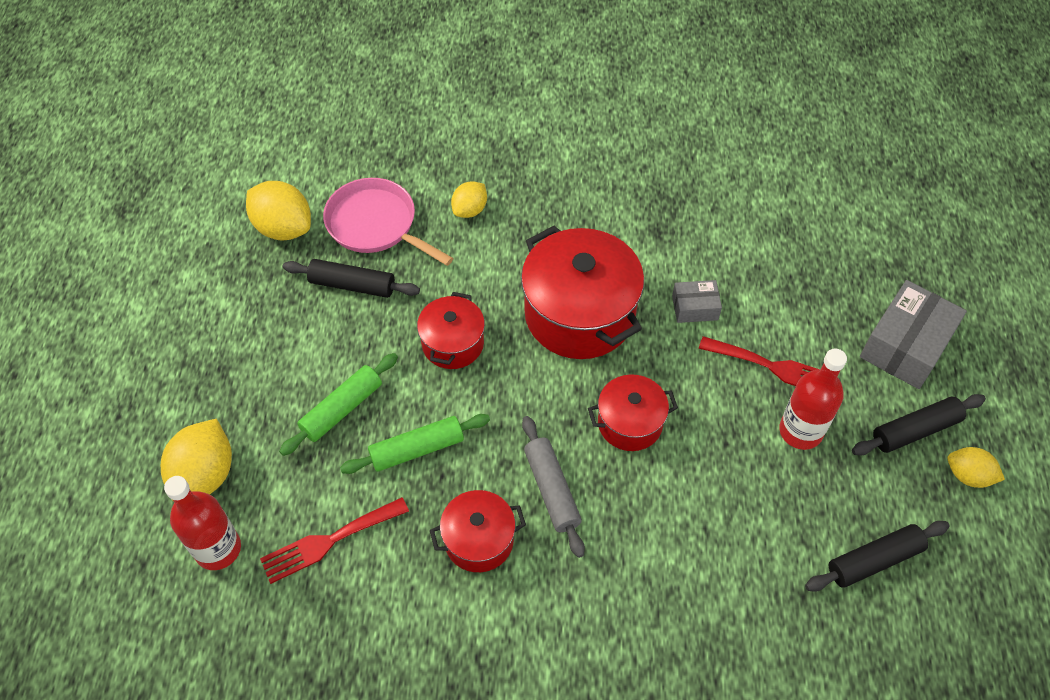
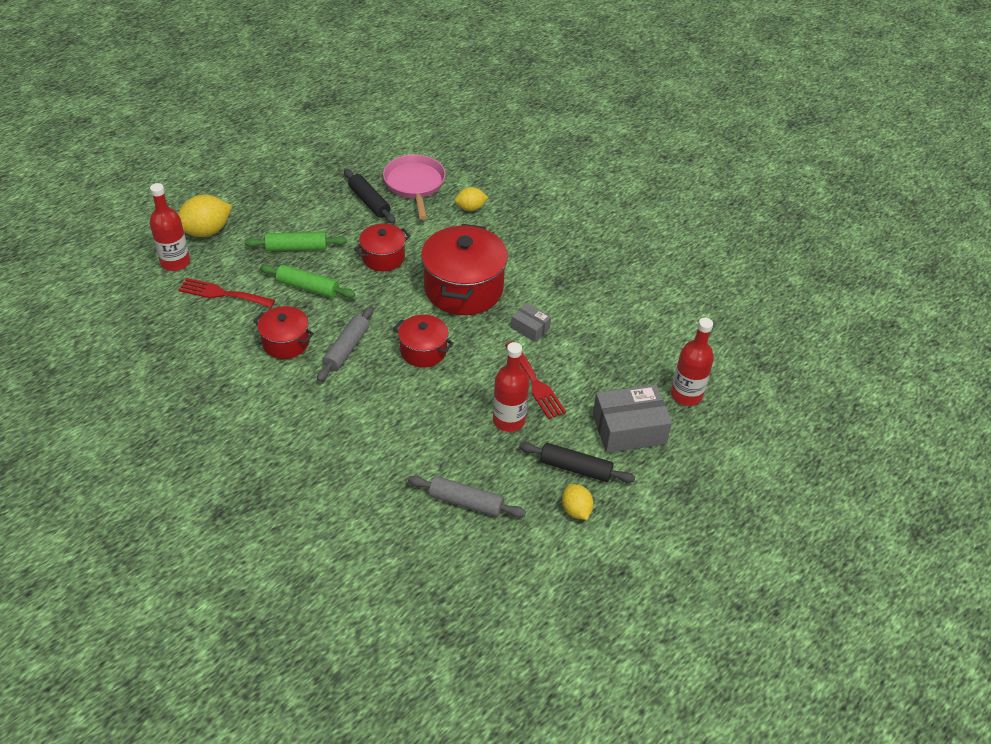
camera: 40 degrees right, 10 degrees down
(283, 228) = (369, 158): yellow lemon -> none
(874, 560) = (466, 502): black rolling pin -> grey rolling pin
(906, 266) = (686, 395): none -> red bottle

